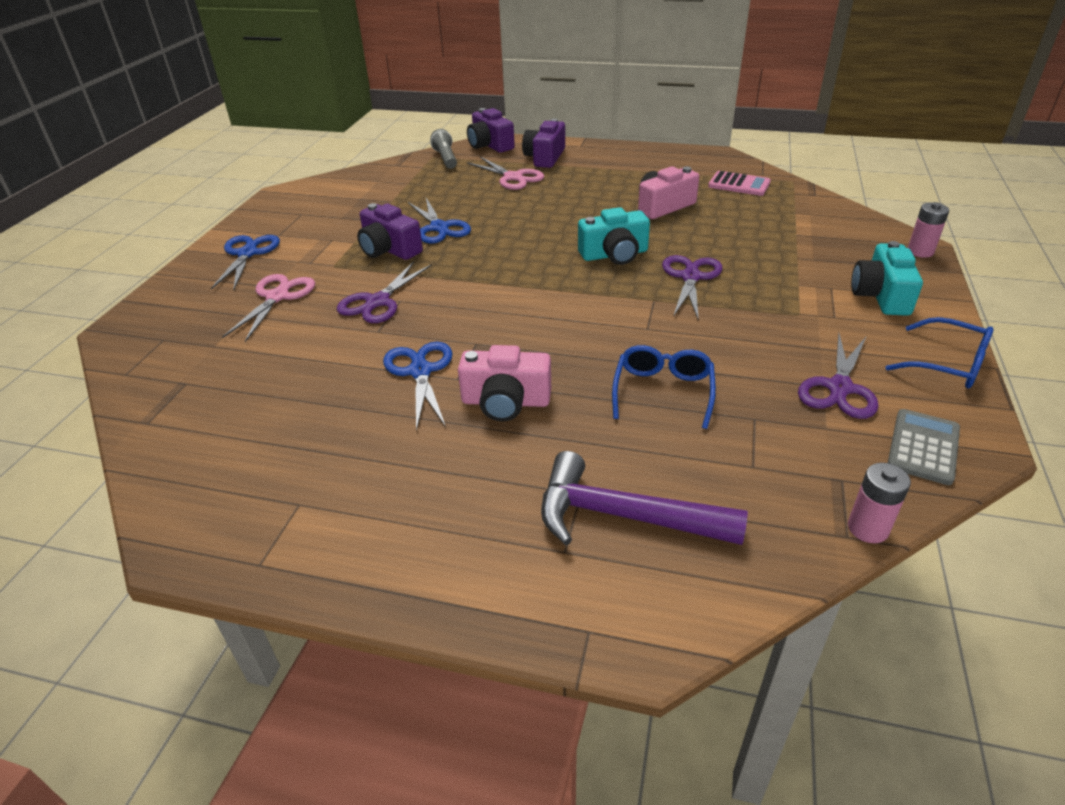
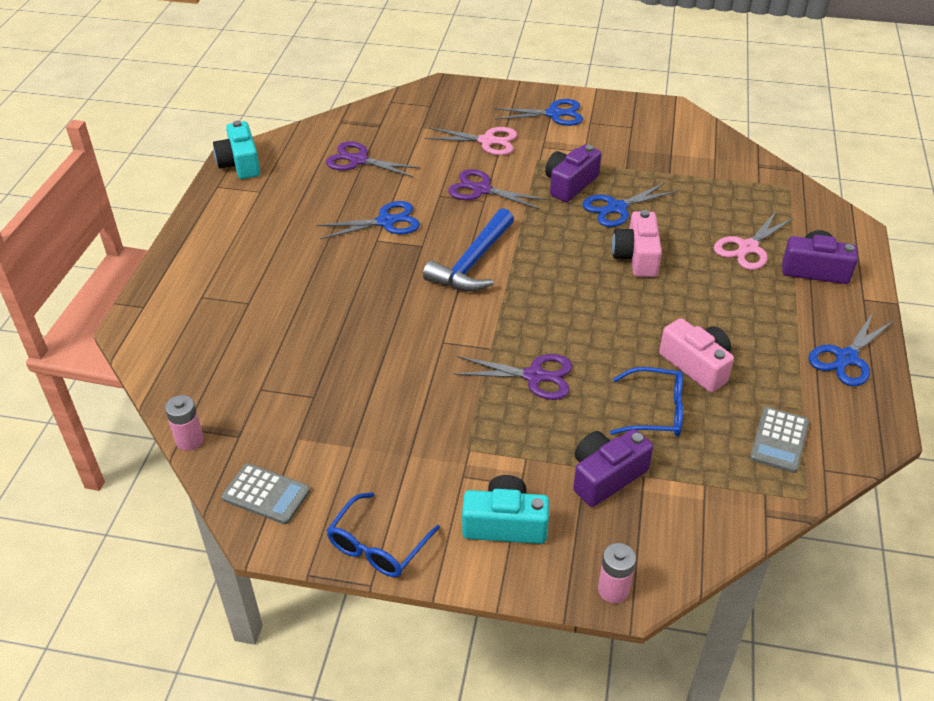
camera: 85 degrees right, 5 degrees up
(446, 158) = (786, 196): grey flashlight -> none
(490, 145) = (838, 225): purple camera -> purple camera (606, 476)
(505, 402) = (347, 265): pink camera -> pink camera (636, 257)
(514, 309) = (473, 263): none -> blue hammer
(614, 254) = (576, 324): turquoise camera -> turquoise camera (240, 163)
(623, 516) = (224, 322): purple hammer -> none
(646, 157) = (846, 358): none -> blue scissors
(663, 391) = (352, 347): blue glasses -> blue glasses (656, 411)
(739, 184) = (779, 440): pink calculator -> grey calculator
(839, 388) = (348, 456): purple scissors -> purple scissors (358, 160)

